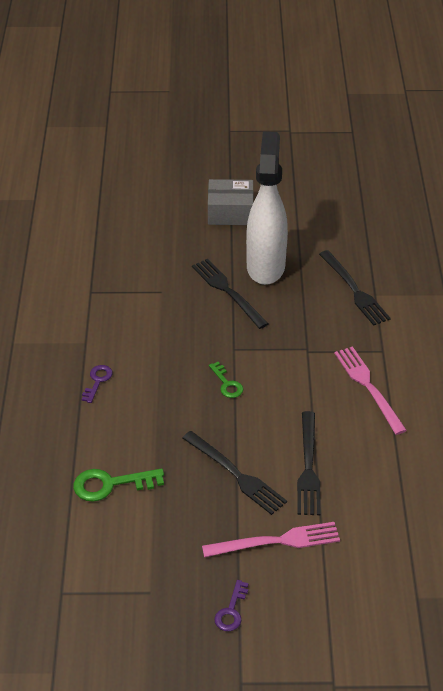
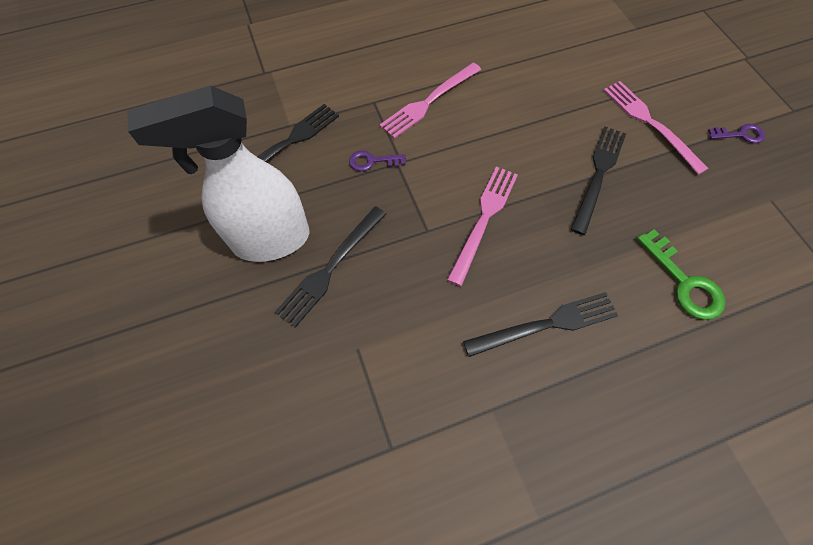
camera: 110 degrees left, 20 degrees up
(97, 381) = (549, 362): purple key -> purple key (372, 161)
(227, 384) = (484, 220): green key -> pink fork
(230, 212) = (163, 317): grey box -> none
(308, 467) = (554, 122): black fork -> black fork (546, 325)

